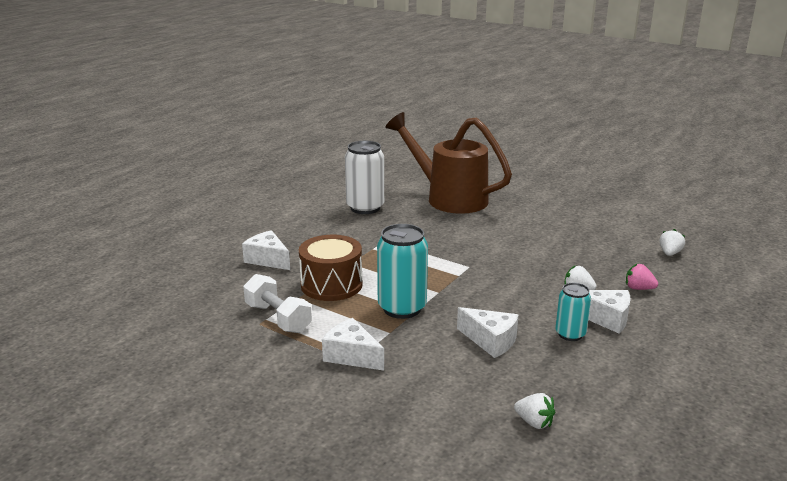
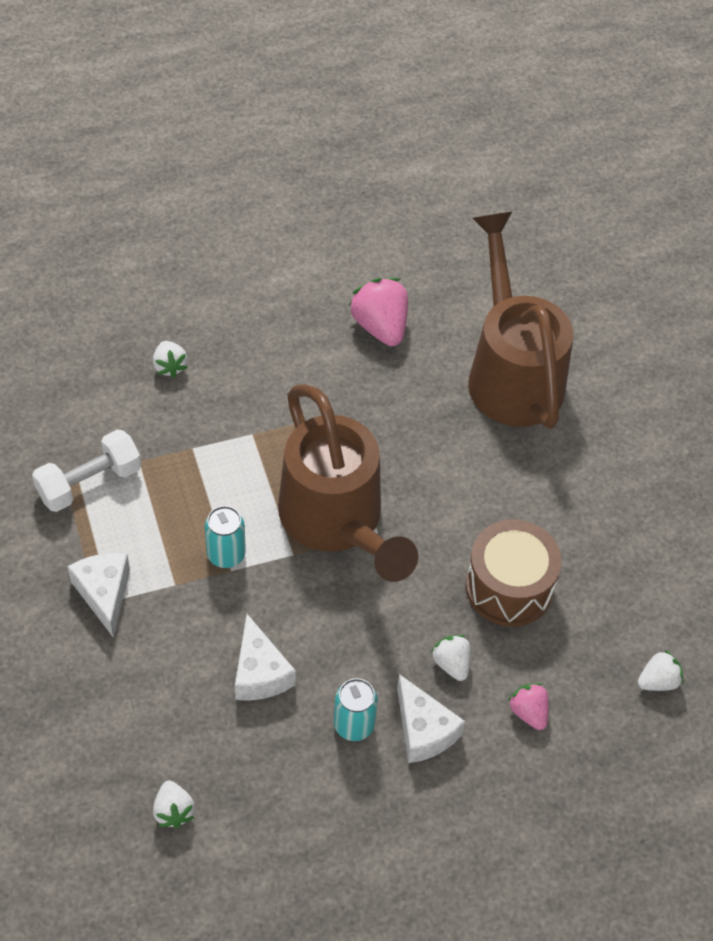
camera: 35 degrees right, 30 degrees up
(268, 259) = (170, 366): white cheese -> white strawberry
(278, 318) = (89, 482): white dumbbell -> white dumbbell turned 60 degrees clockwise
(331, 285) = (193, 461): brown drum -> brown drum (509, 587)
(365, 208) = (380, 327): white can -> pink strawberry
(402, 308) = (226, 554): turquoise can -> turquoise can, size x0.59
(442, 271) = (337, 521): none -> brown watering can

